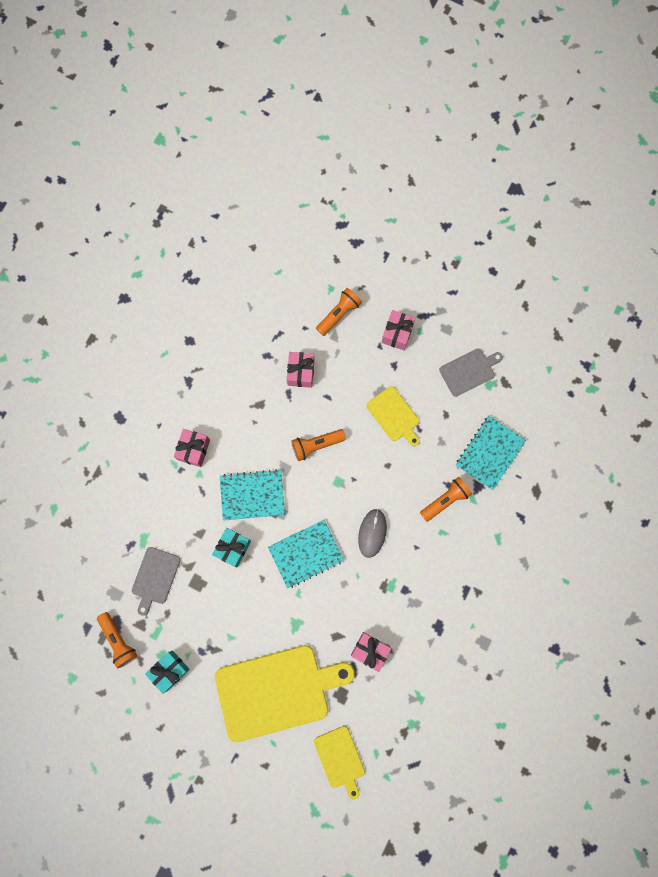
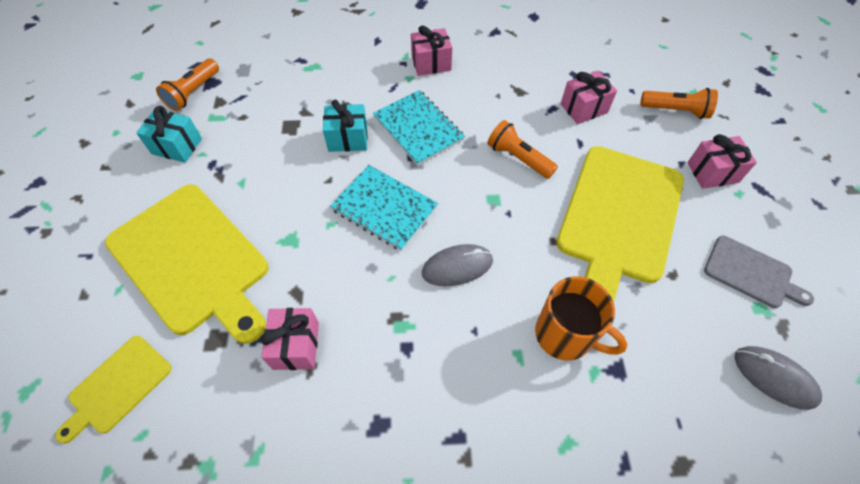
camera: 60 degrees right, 20 degrees down
(155, 577) = (277, 91): grey cutting board -> none
(394, 415) = (618, 217): yellow cutting board -> yellow cutting board, size x2.01
(445, 500) = (565, 335): orange flashlight -> orange mug
(490, 453) = (675, 360): turquoise notebook -> none
(525, 411) = (774, 378): none -> grey mouse

